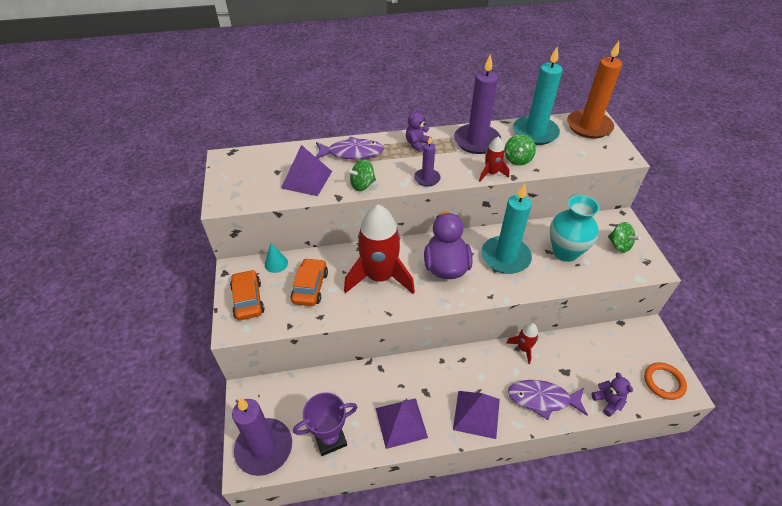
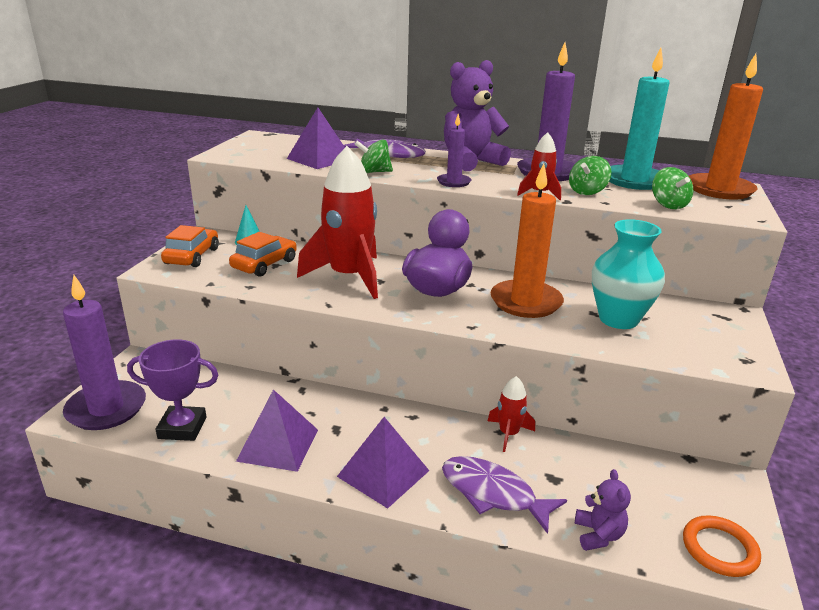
camera: 25 degrees right, 20 degrees down
(417, 144) = (470, 162): purple teddy bear -> purple teddy bear, size x2.01
(505, 257) = (526, 302): turquoise candle -> orange candle
(619, 245) = (711, 334): green spinning top -> green spinning top (668, 205)

